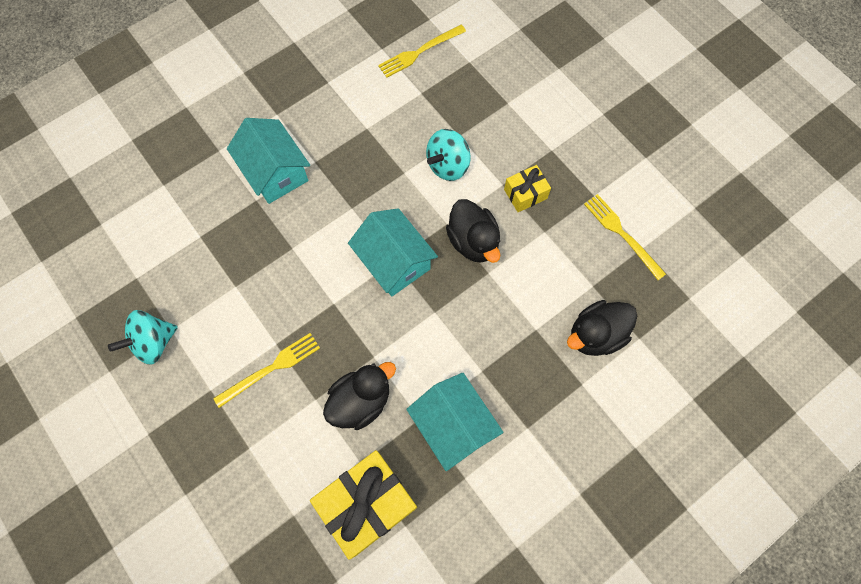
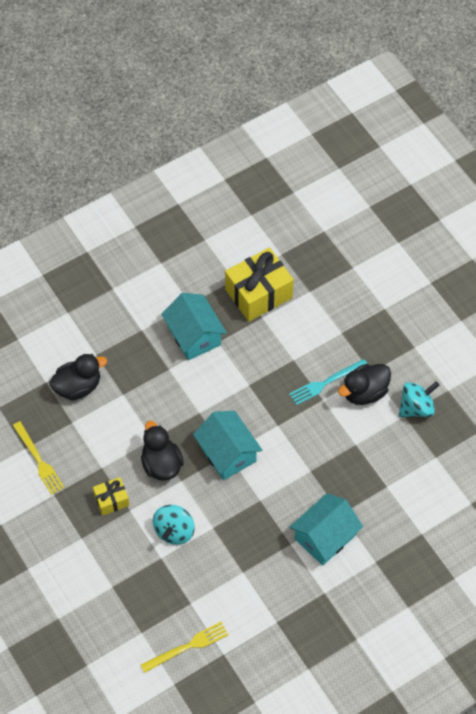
camera: 175 degrees left, 10 degrees down
(271, 369) = (326, 382): yellow fork -> turquoise fork
(275, 172) = (325, 537): turquoise house -> turquoise house turned 75 degrees clockwise
(361, 401) = (260, 356): black duck -> black duck (364, 392)
(448, 165) = (174, 531): turquoise spinning top -> turquoise spinning top turned 150 degrees clockwise

